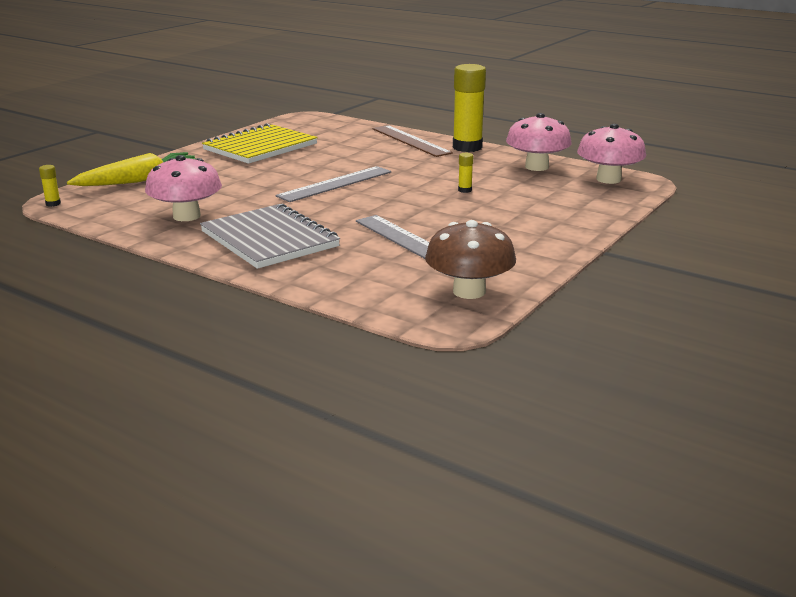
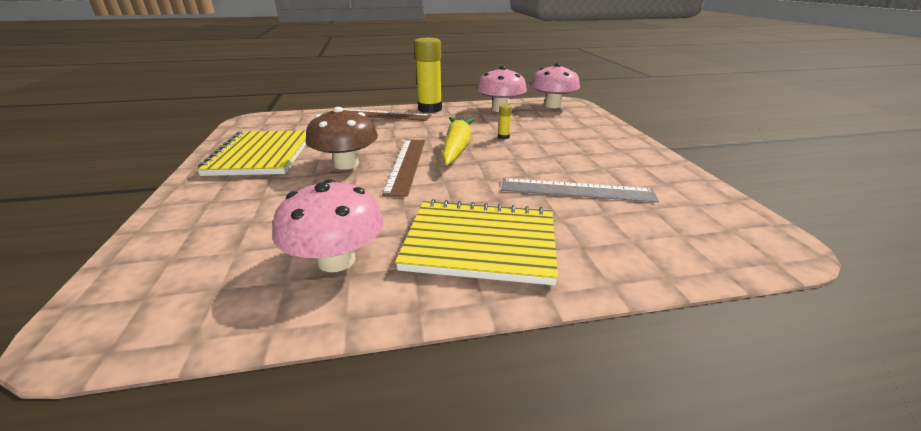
camera: 45 degrees left, 5 degrees up
(53, 204) = (76, 344): yellow glue stick -> none
(139, 180) = (177, 242): yellow carrot -> yellow carrot (457, 147)
(269, 239) = (480, 244): grey notebook -> yellow notebook
(335, 184) = (406, 164): grey ruler -> brown ruler
(469, 291) = (713, 212): brown mushroom -> brown mushroom (346, 164)

